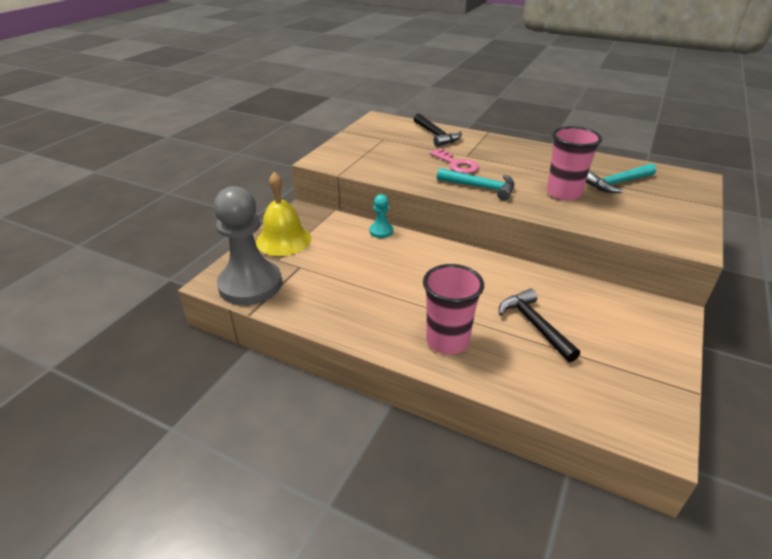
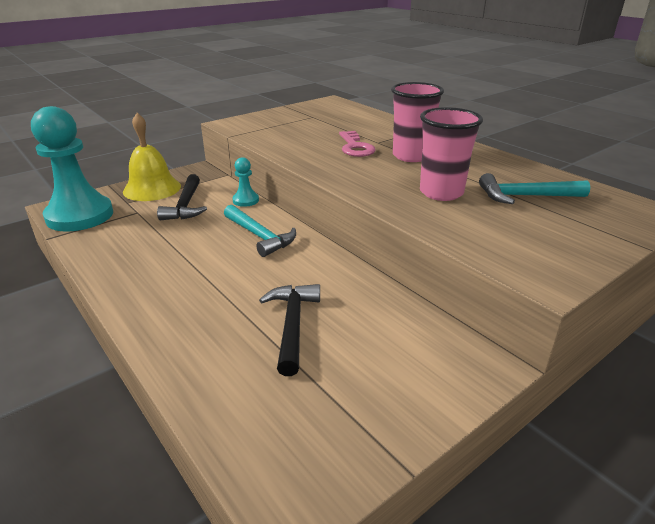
camera: 25 degrees right, 5 degrees down
(250, 285) = (80, 216): grey pawn -> turquoise pawn
(436, 135) = (369, 121): black hammer -> black hammer (186, 205)
(447, 341) = (182, 312): pink cup -> pink cup (411, 156)
(481, 187) = (352, 170): turquoise hammer -> turquoise hammer (260, 236)

